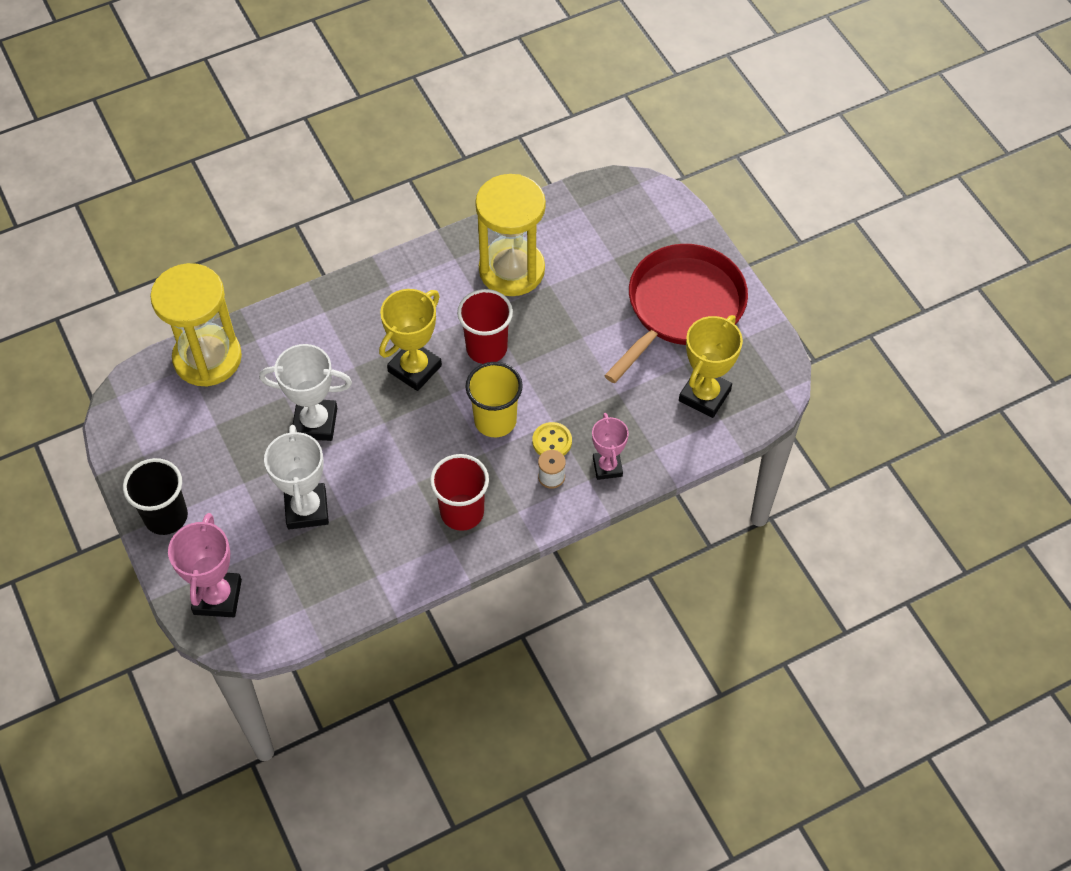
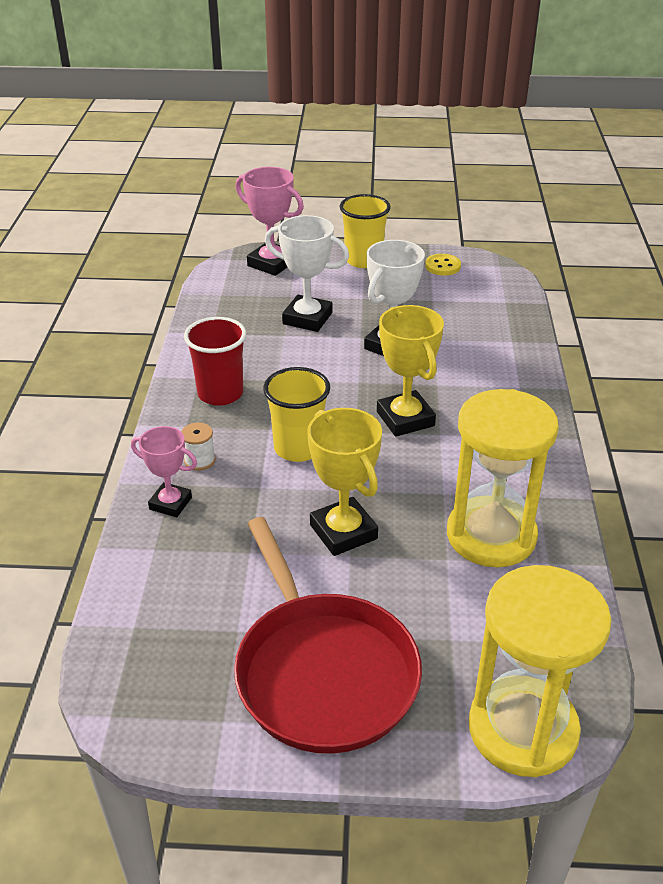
camera: 120 degrees right, 20 degrees down
(166, 516) = (363, 260): black cup -> yellow cup
(207, 358) = (508, 312): yellow hourglass -> yellow hourglass (522, 729)
(486, 348) = (392, 475): red cup -> none
(552, 441) = (238, 476): yellow button -> yellow button (442, 266)
(704, 395) = (178, 627): yellow trophy -> yellow trophy (343, 532)

